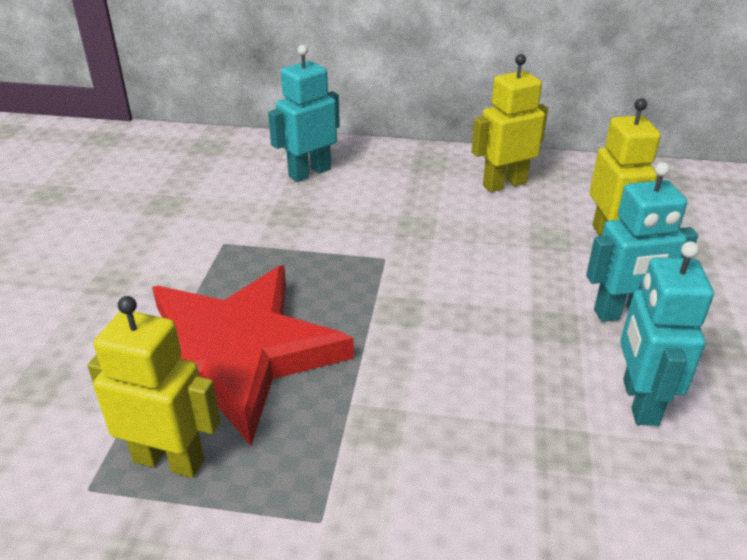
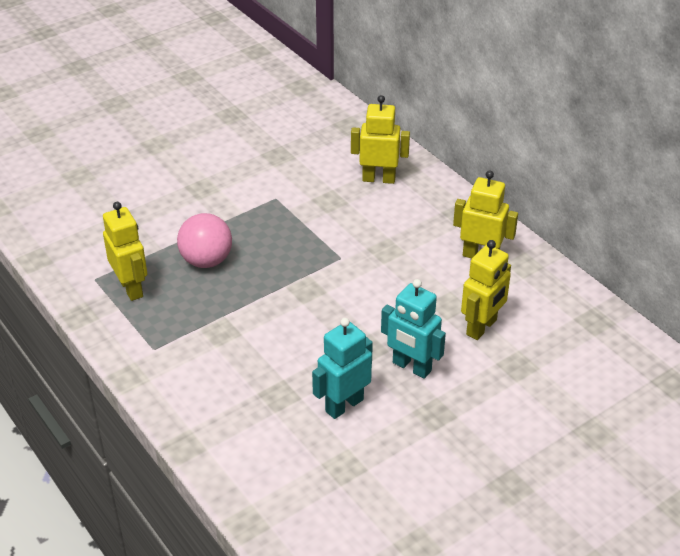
camera: 45 degrees right, 5 degrees up
(233, 355) = (206, 261): red star -> pink ball
(309, 172) = (378, 179): turquoise robot -> yellow robot

